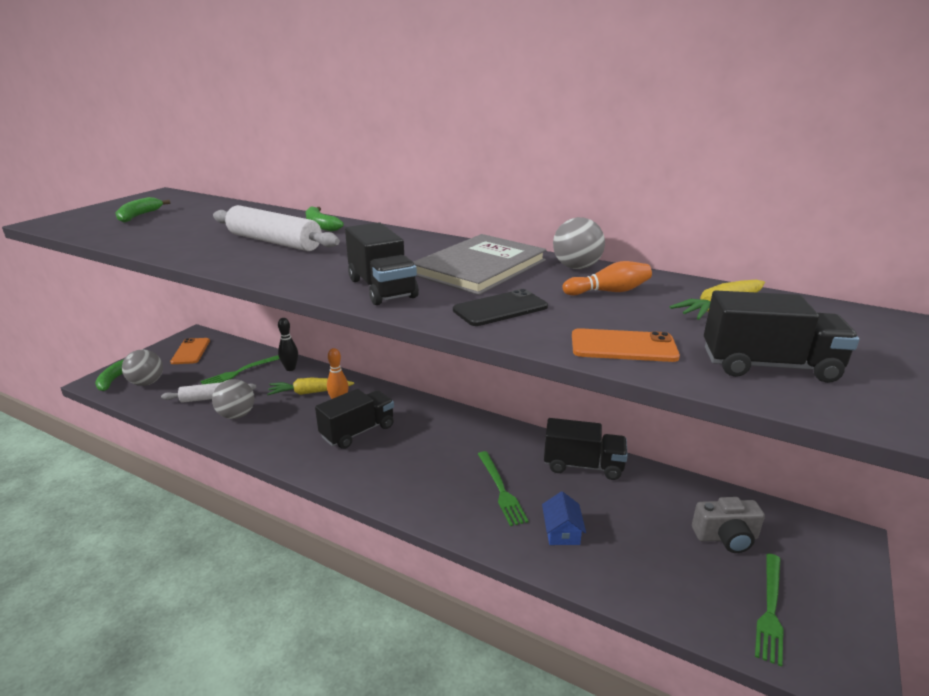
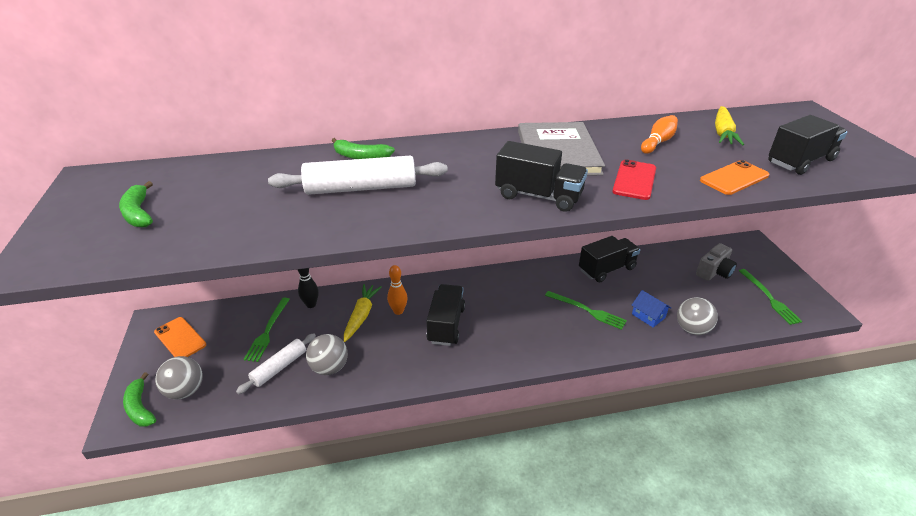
camera: 40 degrees left, 10 degrees up
(310, 392) = (361, 315): yellow carrot -> yellow carrot turned 150 degrees clockwise
(500, 308) = (634, 180): black phone -> red phone
(576, 267) = (608, 130): grey ball -> grey ball (692, 329)

